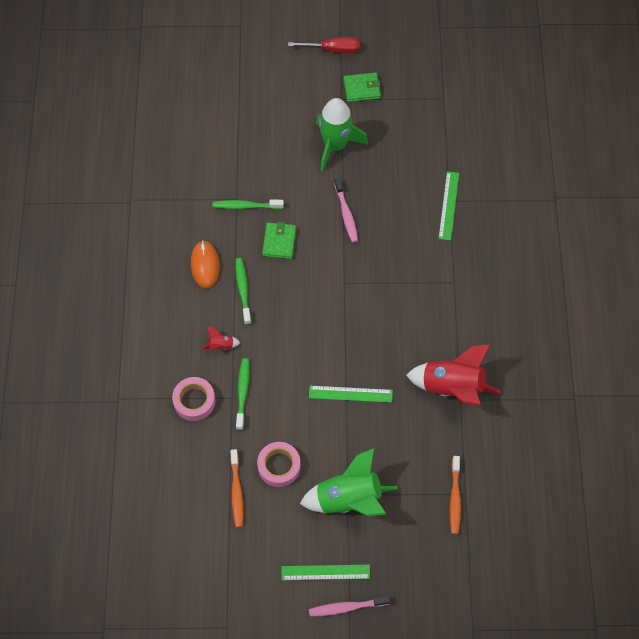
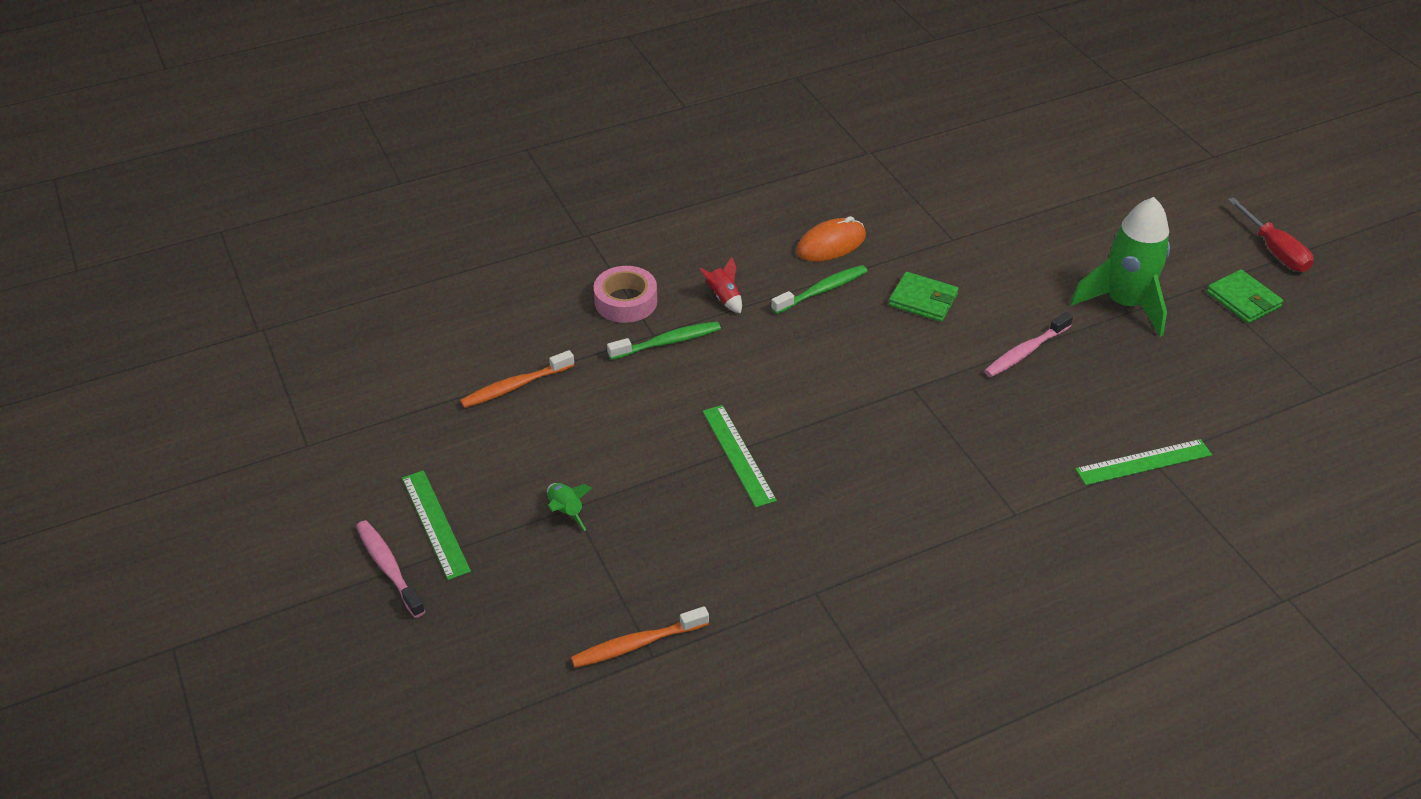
camera: 65 degrees right, 20 degrees down
(245, 206) = (949, 251): green toothbrush -> none
(279, 242) = (923, 300): green wallet -> green wallet turned 45 degrees clockwise
(279, 466) = (577, 416): pink tape -> none
(349, 499) = (566, 511): green rocket -> green rocket, size x0.42
(452, 388) = (829, 575): red rocket -> none

